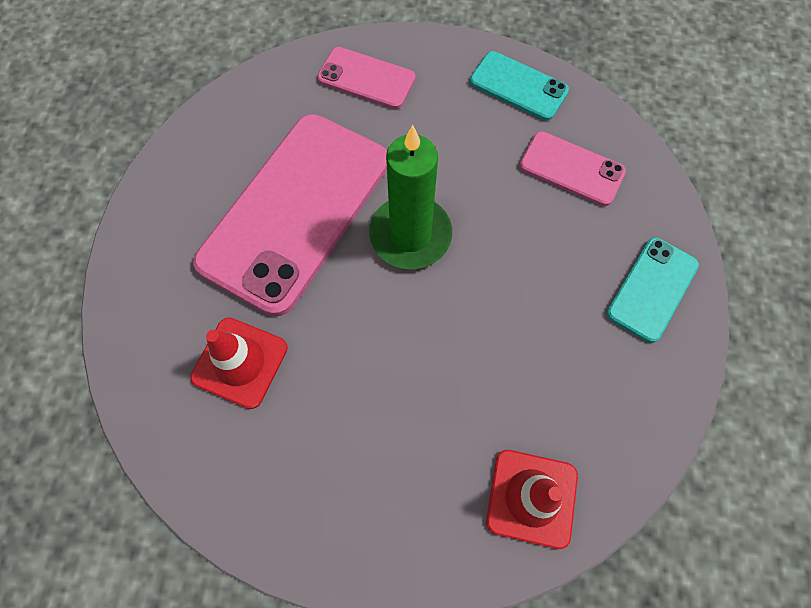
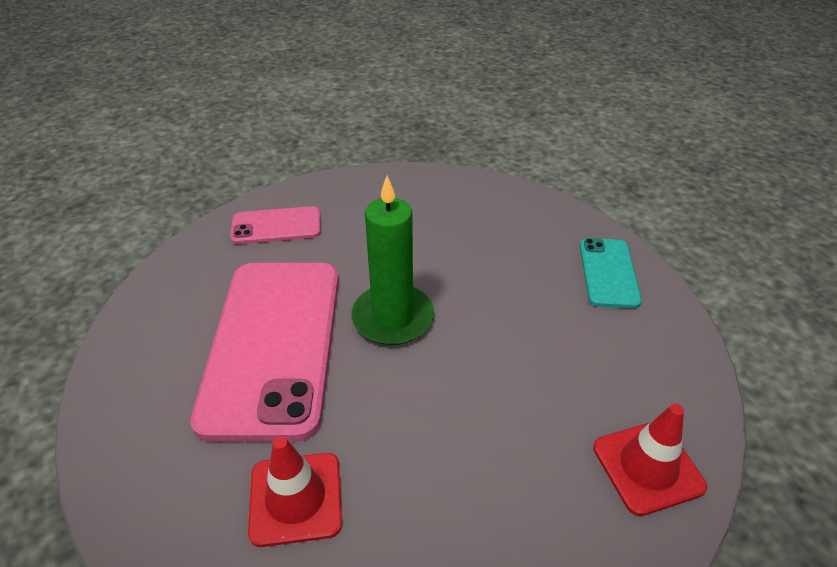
camera: 30 degrees left, 25 degrees down
(518, 86) = (407, 188): turquoise phone -> none
(571, 169) = (488, 222): pink phone -> none

